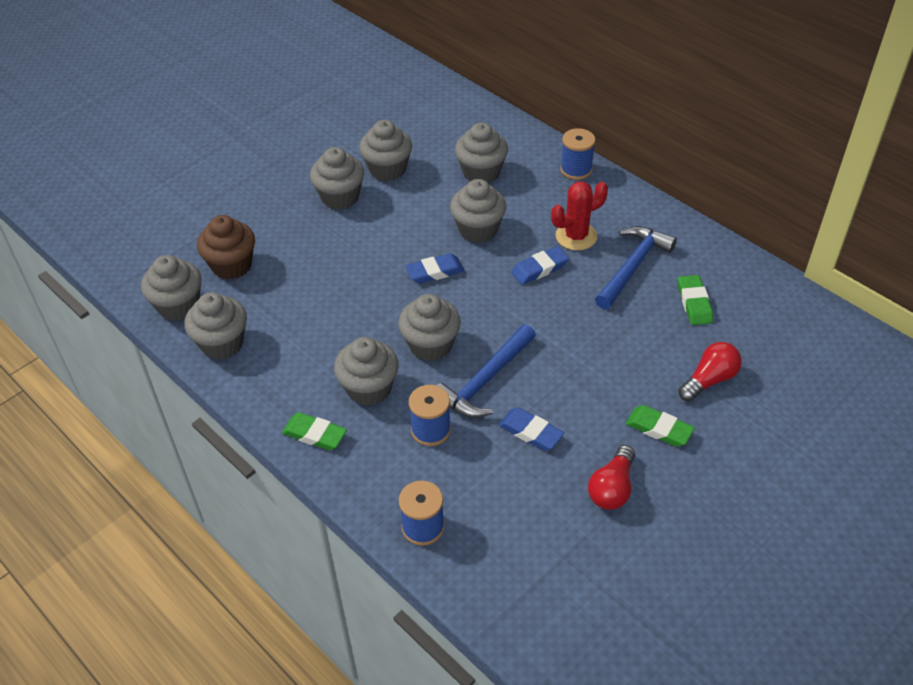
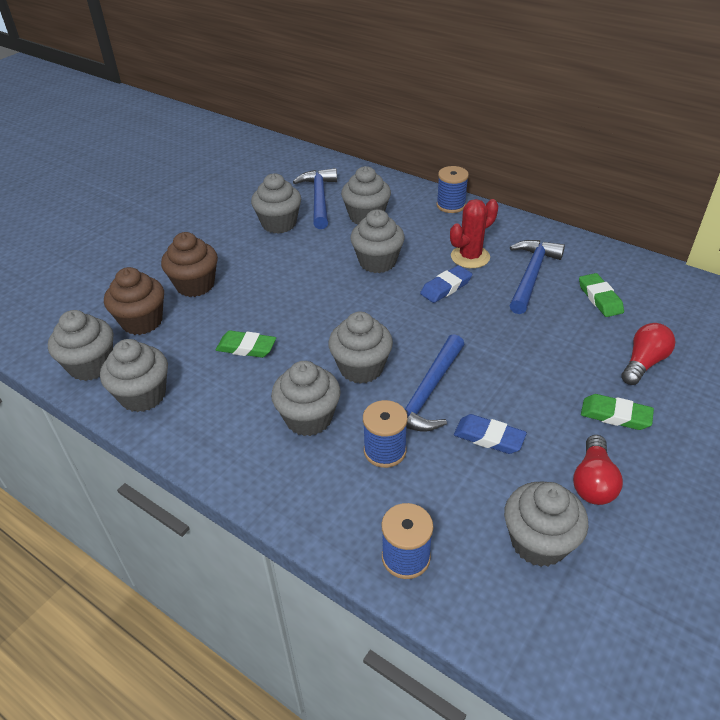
camera: 10 degrees left, 5 degrees down
(289, 231) = (195, 285): none -> brown cupcake
(315, 434) = (261, 474): green eraser -> green eraser (246, 347)
(340, 197) = (239, 251): grey cupcake -> grey cupcake (538, 542)
(435, 272) = (347, 302): blue eraser -> none
(436, 143) = (319, 199): none -> blue hammer

